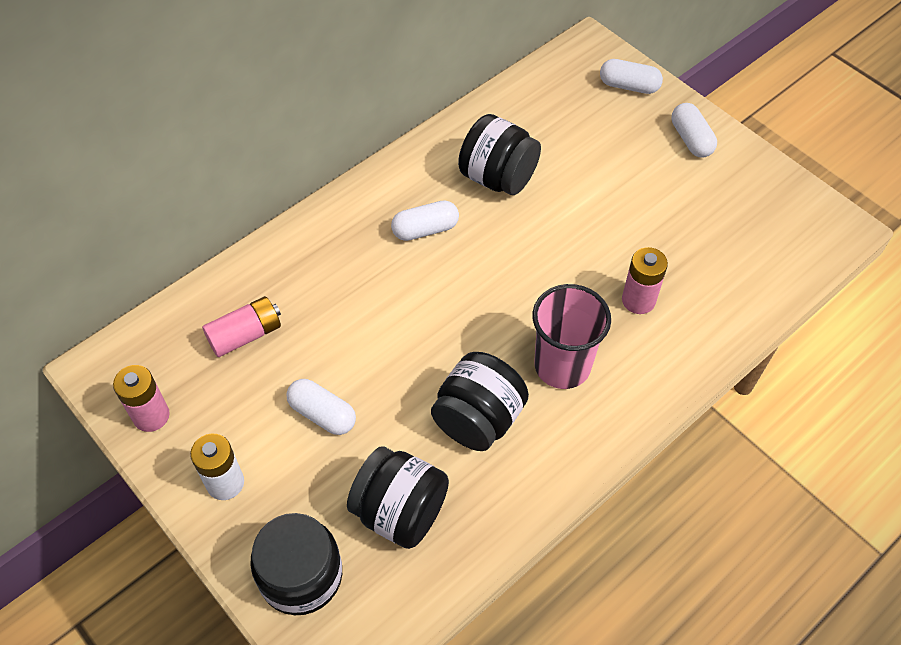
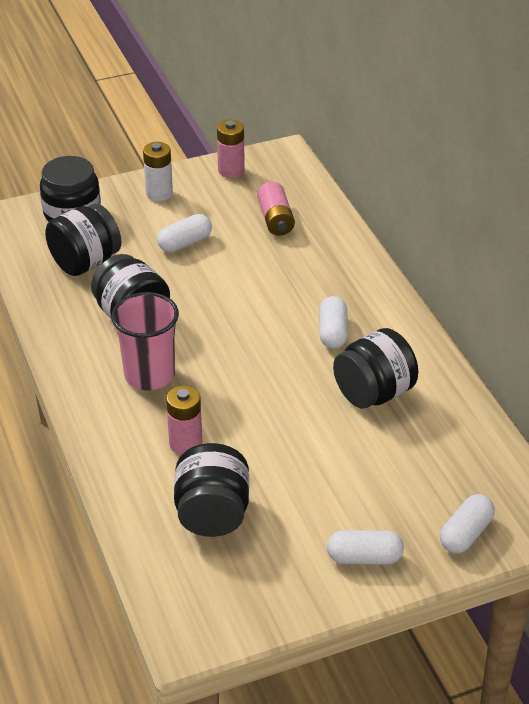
camera: 110 degrees right, 15 degrees down
(709, 251) = (212, 514): none -> black jar

